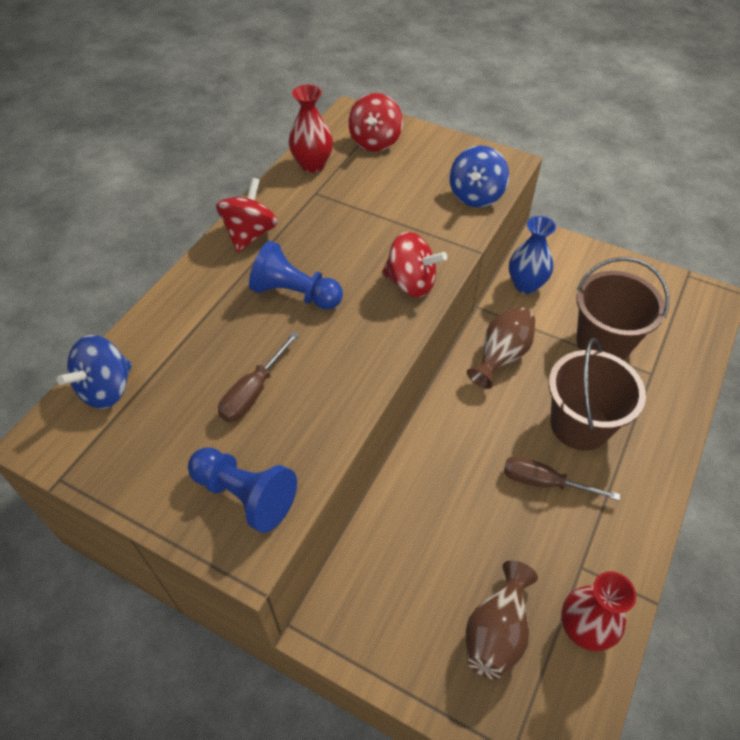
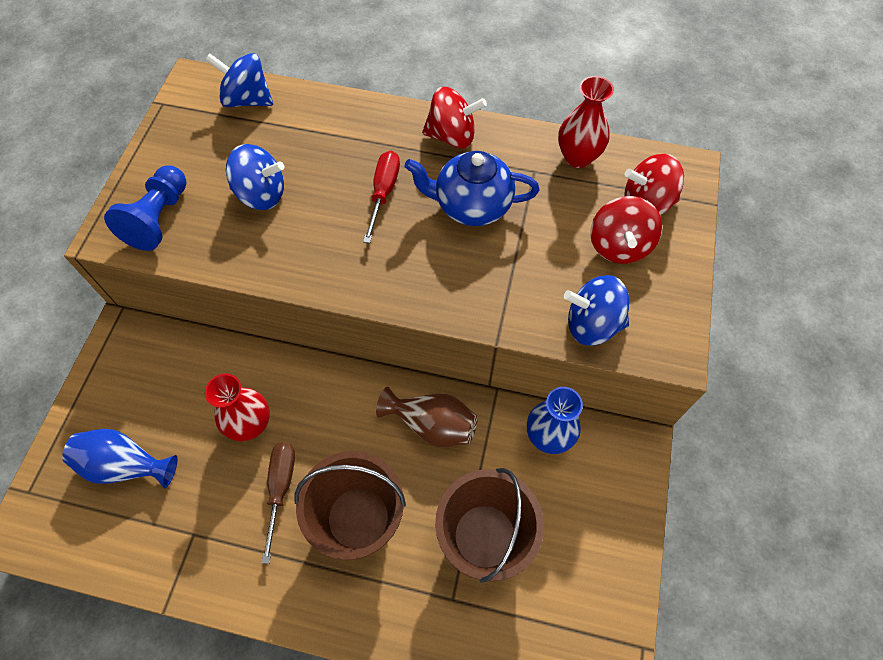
camera: 75 degrees right, 10 degrees up
(253, 392) = (261, 194): brown screwdriver -> blue spinning top
(295, 294) = (383, 193): blue pawn -> red screwdriver
(336, 238) = (471, 206): none -> blue teapot
(411, 283) = (426, 286): red spinning top -> red spinning top (619, 246)
(497, 631) = (126, 465): brown vase -> blue vase
(583, 629) = (132, 541): red vase -> red vase (250, 424)

